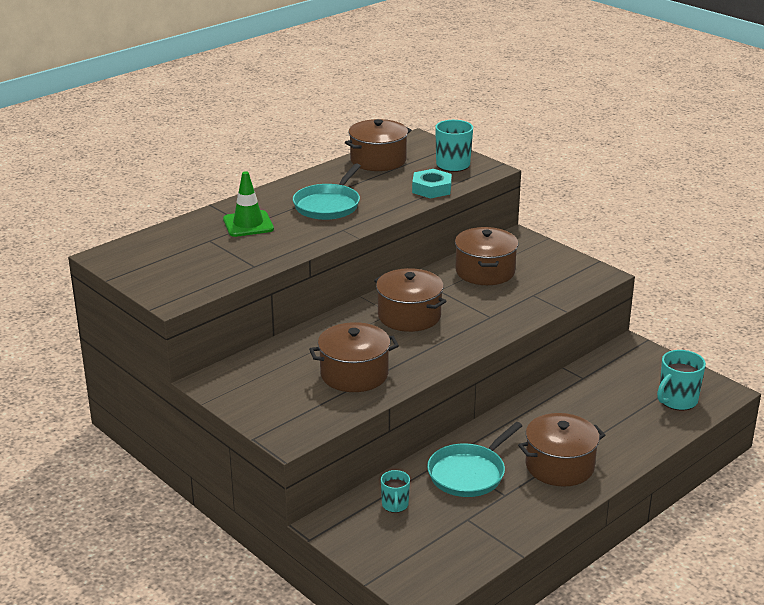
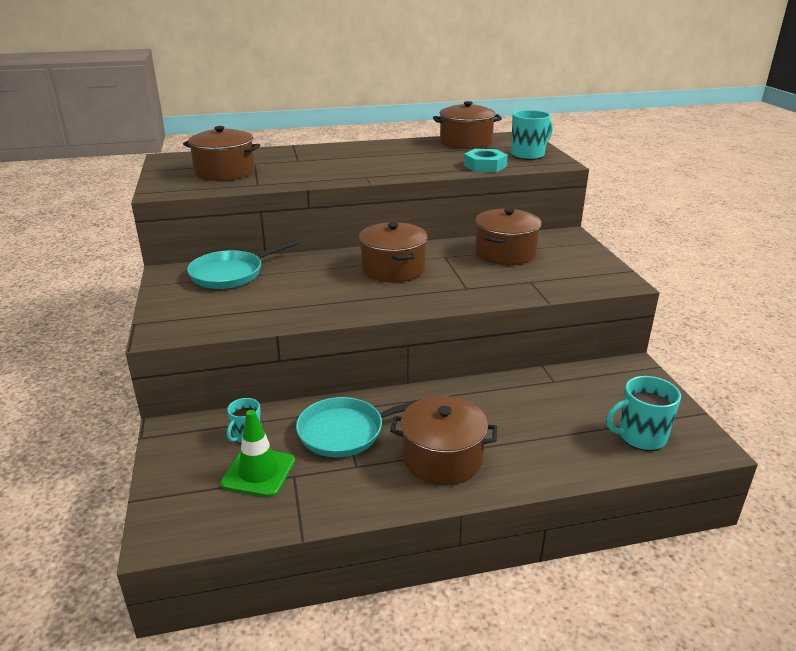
camera: 30 degrees right, 0 degrees up
(248, 224) = (299, 160): green traffic cone -> green traffic cone (258, 472)
(328, 205) = (380, 160): turquoise pan -> turquoise pan (231, 274)
(354, 374) = (285, 299): brown pot -> brown pot (225, 172)

